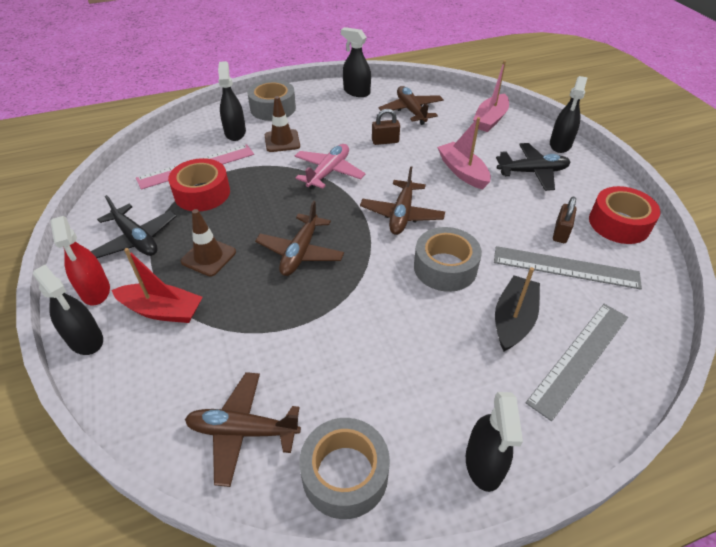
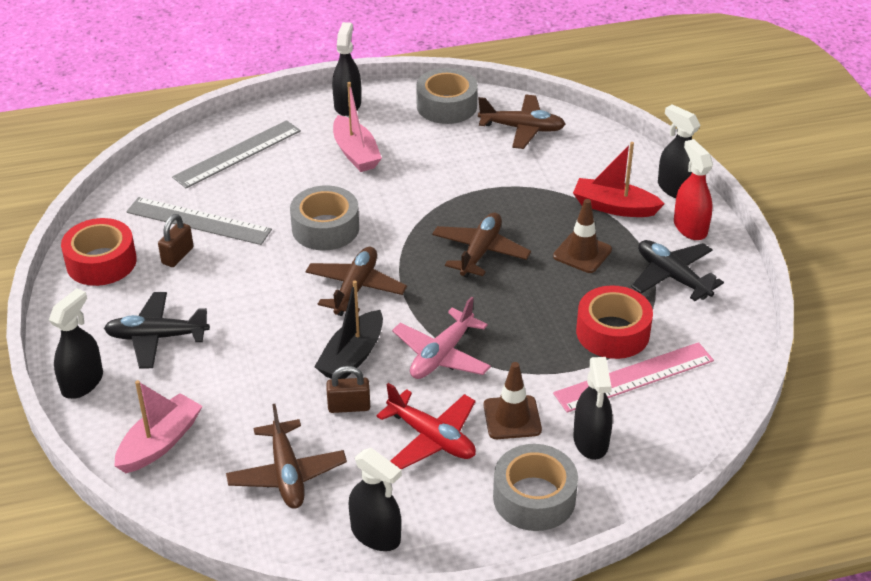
camera: 175 degrees left, 5 degrees down
(331, 129) = (431, 438): none -> red plane
(462, 172) = (253, 344): pink boat -> pink boat (356, 153)
(513, 320) = (279, 182): black boat -> black boat (352, 357)

